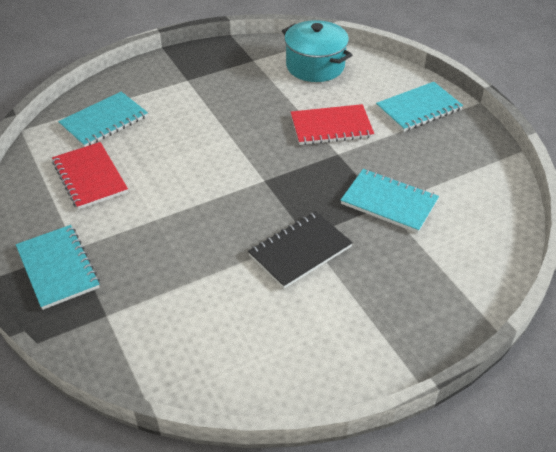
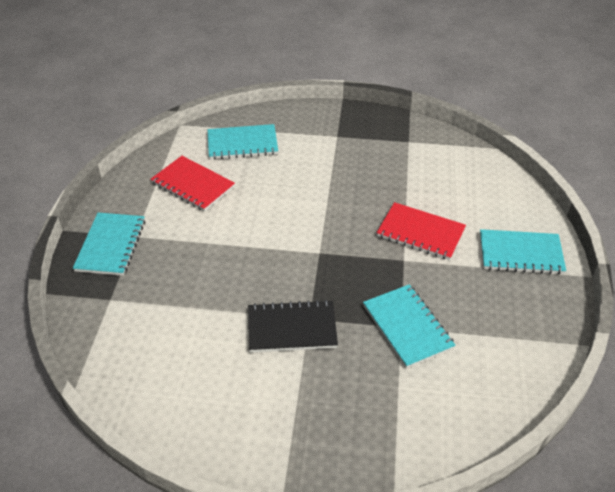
camera: 35 degrees right, 0 degrees up
(90, 177) = (193, 185): red notebook -> red notebook turned 60 degrees counterclockwise
(315, 66) = (459, 170): turquoise pot -> none

